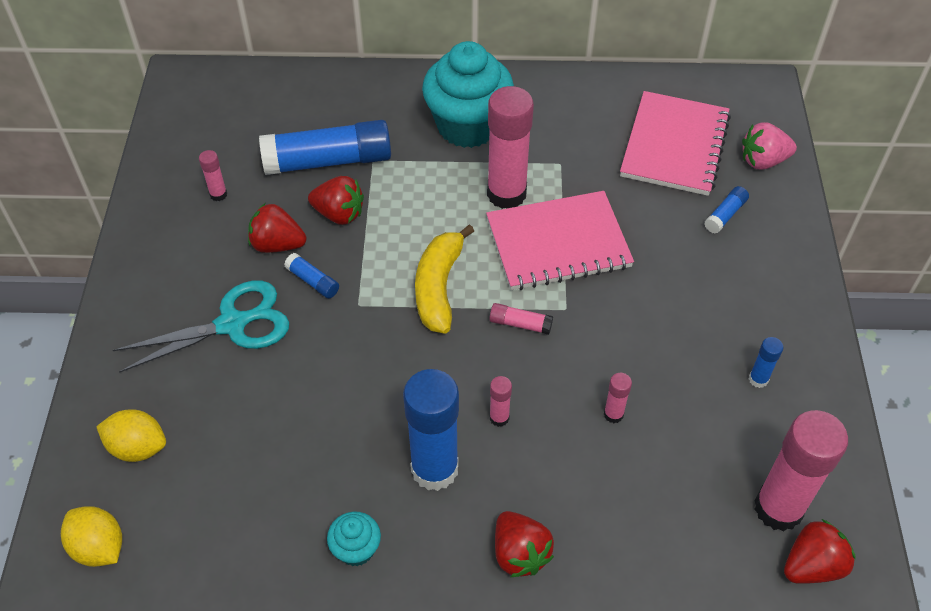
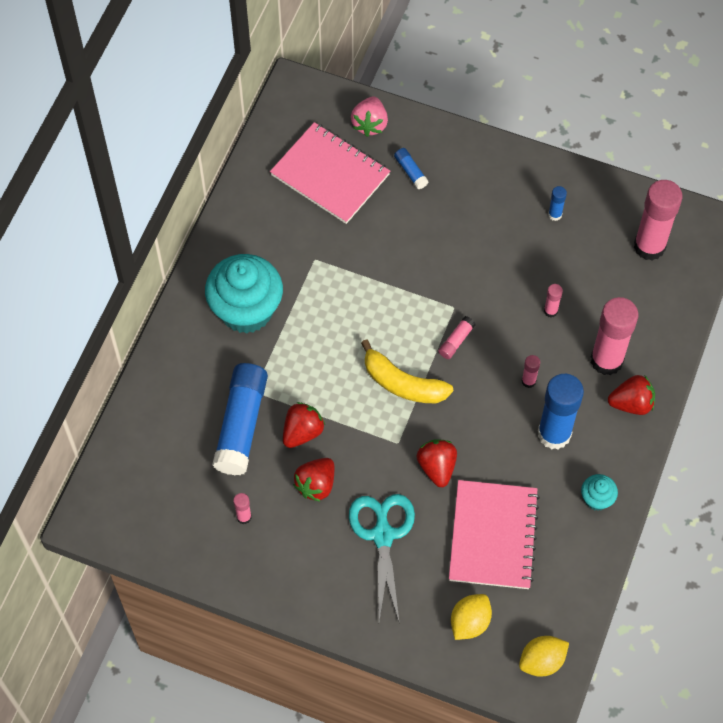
camera: 70 degrees left, 10 degrees up
(313, 281) = (363, 468): blue glue stick -> none
(506, 194) = (330, 307): pink glue stick -> pink glue stick (606, 360)
(558, 243) = (393, 290): pink notebook -> pink notebook (493, 536)
(812, 565) = (691, 246): red strawberry -> red strawberry (437, 467)

